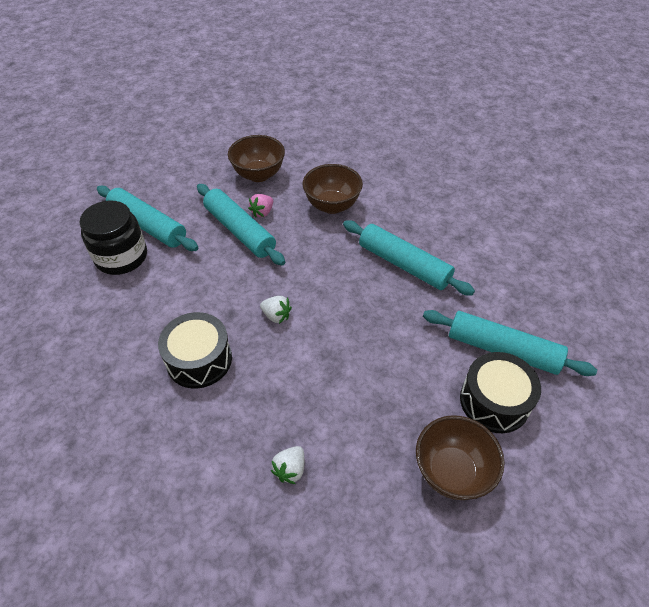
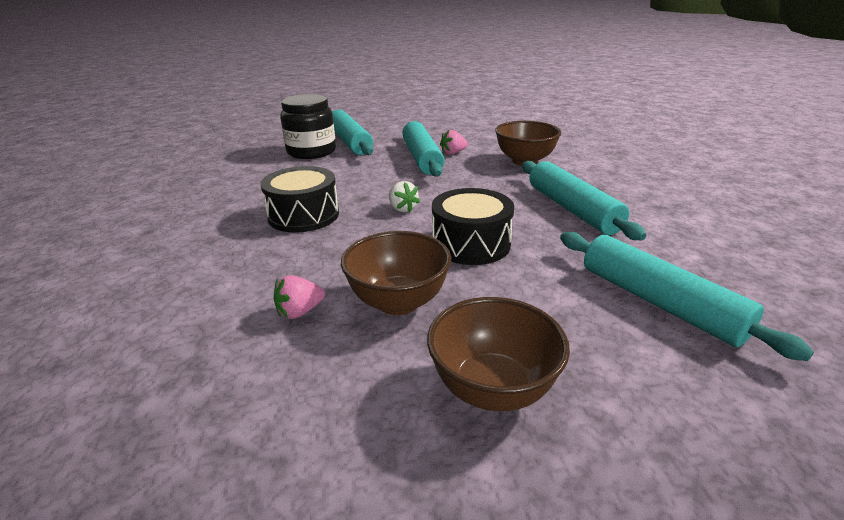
camera: 30 degrees right, 20 degrees down
(258, 175) = (470, 135): brown bowl -> brown bowl (398, 302)
(290, 469) = (300, 312): white strawberry -> pink strawberry
(494, 401) = (612, 344): black drum -> black drum (471, 244)

